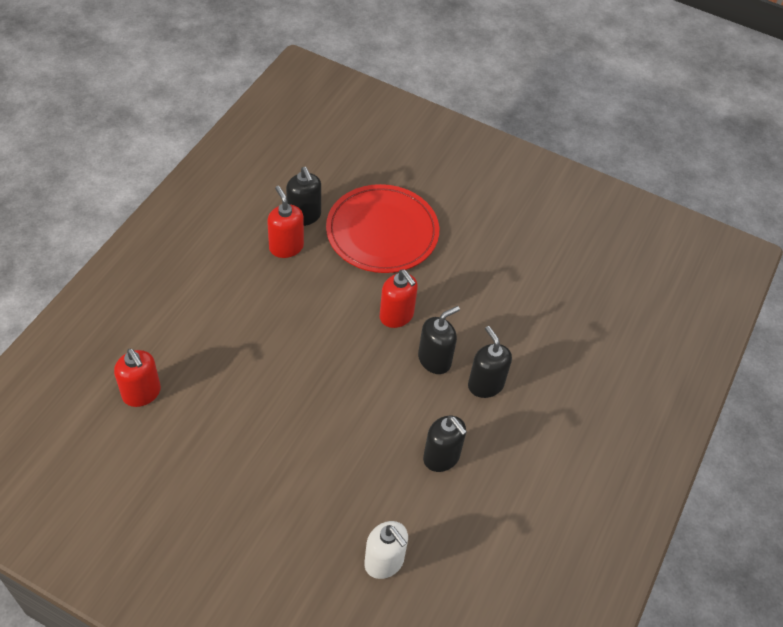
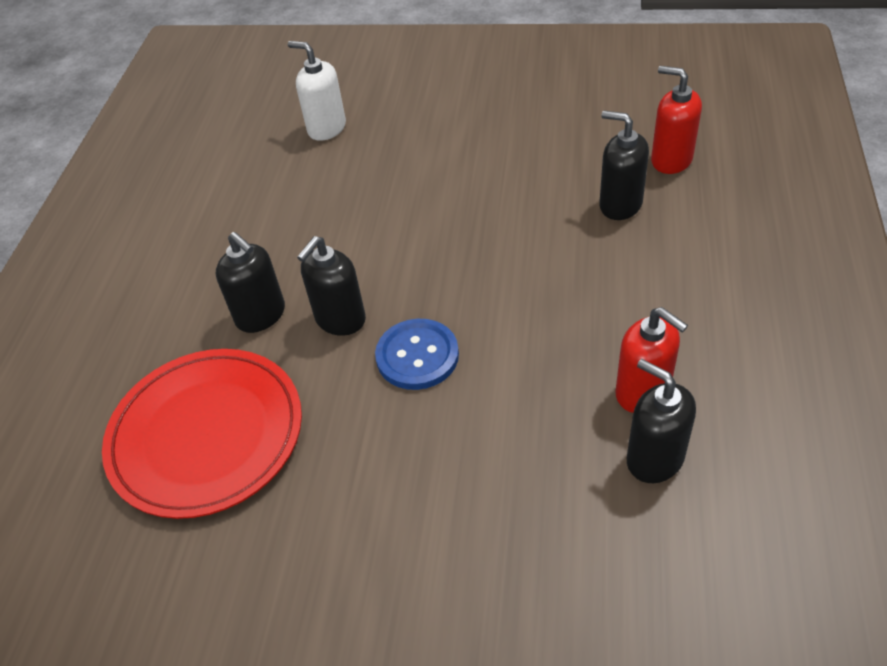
camera: 170 degrees right, 5 degrees down
(382, 232) = (506, 484): red plate -> red plate (206, 435)
(396, 316) = (417, 356): red soap dispenser -> blue button
(441, 457) = (296, 223): black soap dispenser -> black soap dispenser (620, 205)

